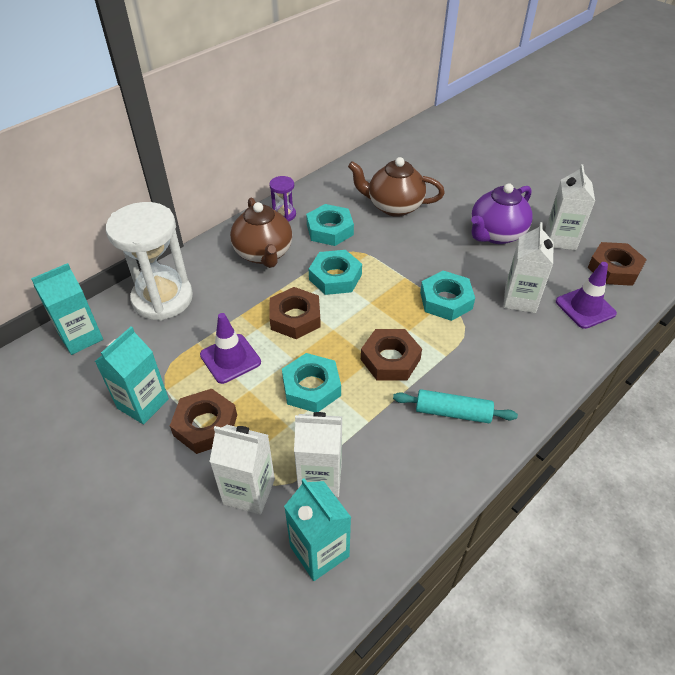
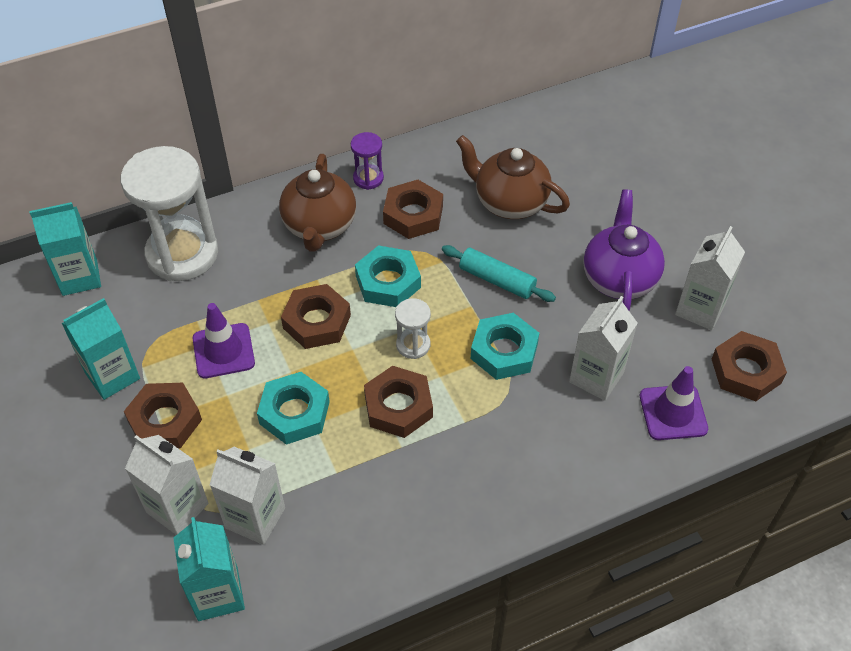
camera: 20 degrees right, 5 degrees up
(330, 230) = (413, 214): turquoise nut -> brown nut
(377, 314) = (413, 345): none -> white hourglass
(452, 412) = (435, 492): turquoise rolling pin -> turquoise rolling pin (497, 280)
(496, 234) = (619, 278): purple teapot -> purple teapot turned 120 degrees clockwise

